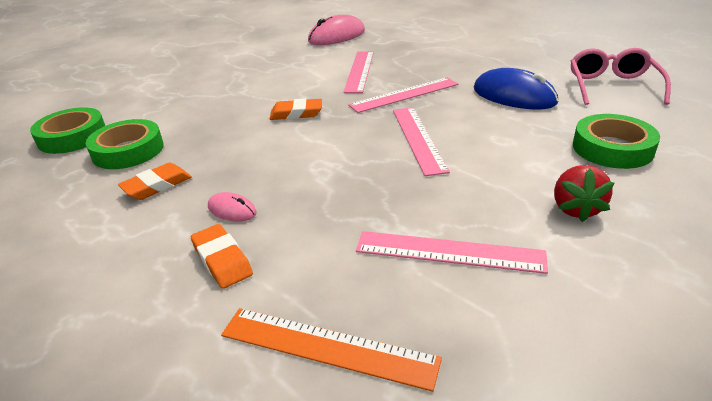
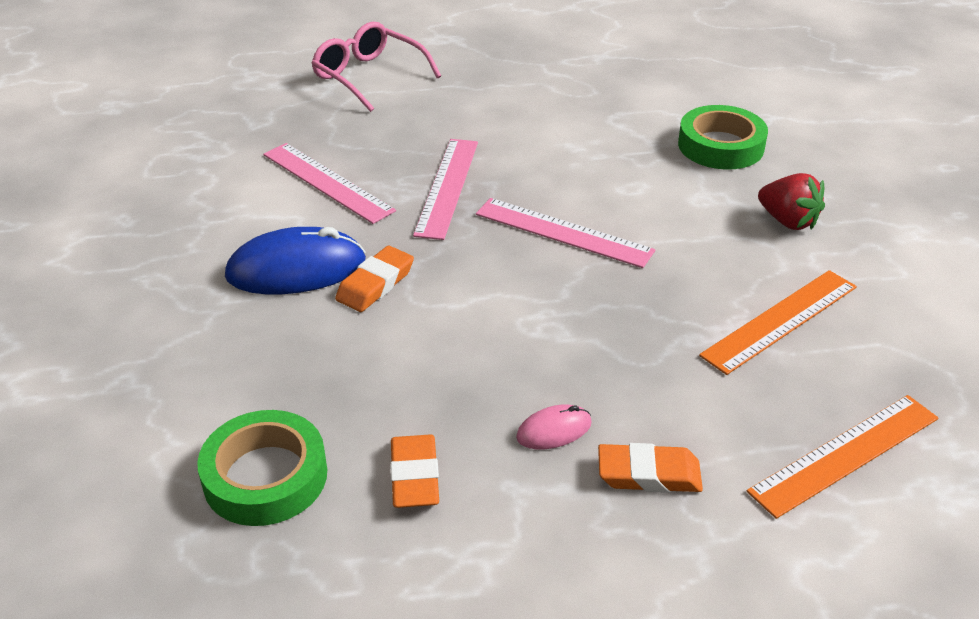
camera: 55 degrees left, 5 degrees up
(72, 137) = (117, 529): green tape -> none
(337, 36) = (174, 142): pink mouse -> none
(449, 251) = (780, 320): pink ruler -> orange ruler
(514, 96) = (555, 129): blue mouse -> blue mouse (296, 269)
(612, 86) = (615, 73): pink glasses -> pink glasses (369, 76)

